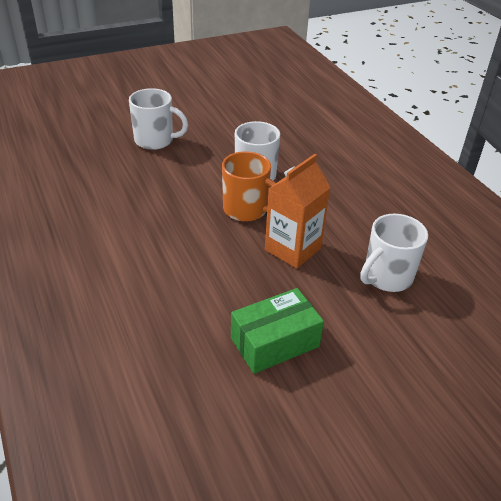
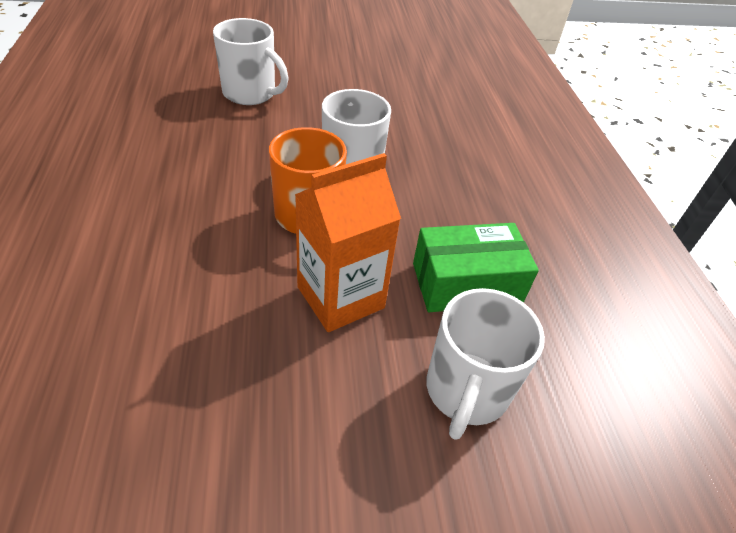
camera: 15 degrees right, 5 degrees up
(274, 342) = (213, 460): green box -> green box (466, 283)
(386, 277) = (466, 391): white mug -> white mug turned 45 degrees counterclockwise

